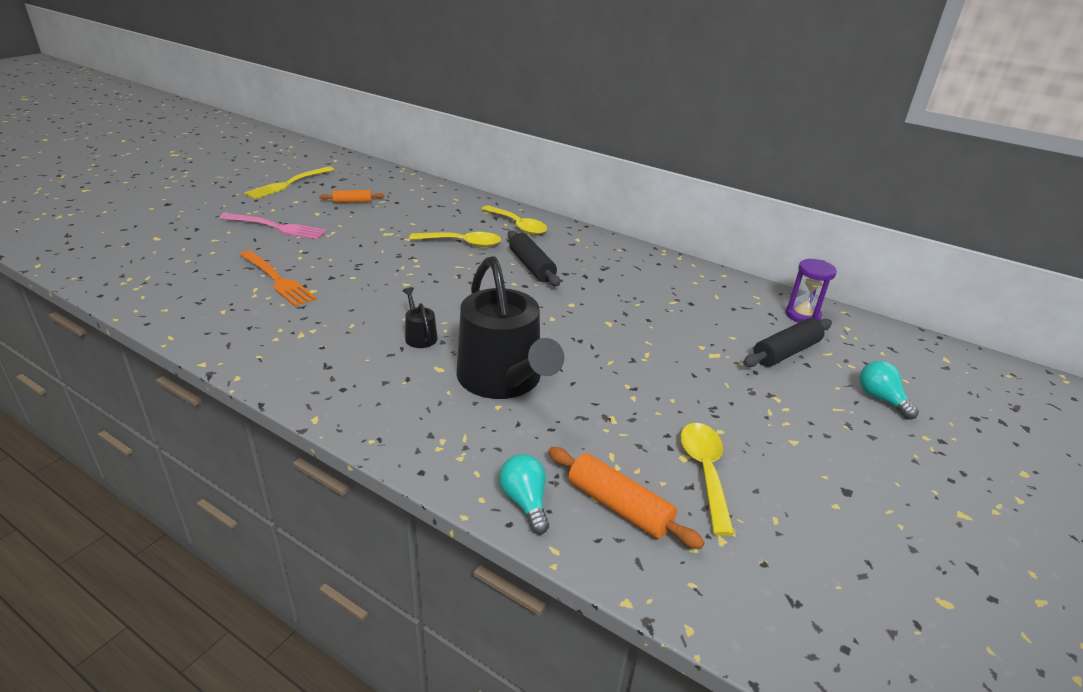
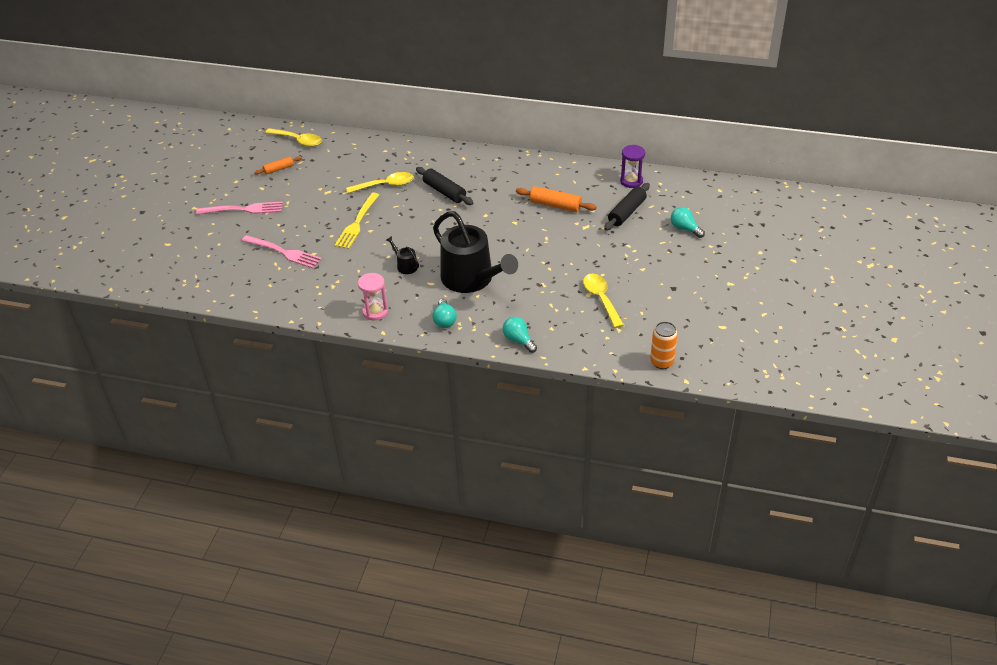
camera: 15 degrees left, 10 degrees up
(277, 280) = (283, 252): orange fork -> pink fork
(288, 184) = (214, 165): yellow fork -> yellow fork (357, 223)
(329, 385) = (375, 311): none -> pink hourglass
(422, 429) = (444, 320): none -> turquoise light bulb
(518, 226) = (415, 157): yellow spoon -> yellow spoon (298, 141)
(618, 506) = (565, 329): orange rolling pin -> orange rolling pin (555, 205)
(797, 644) = (662, 362): none -> orange can

